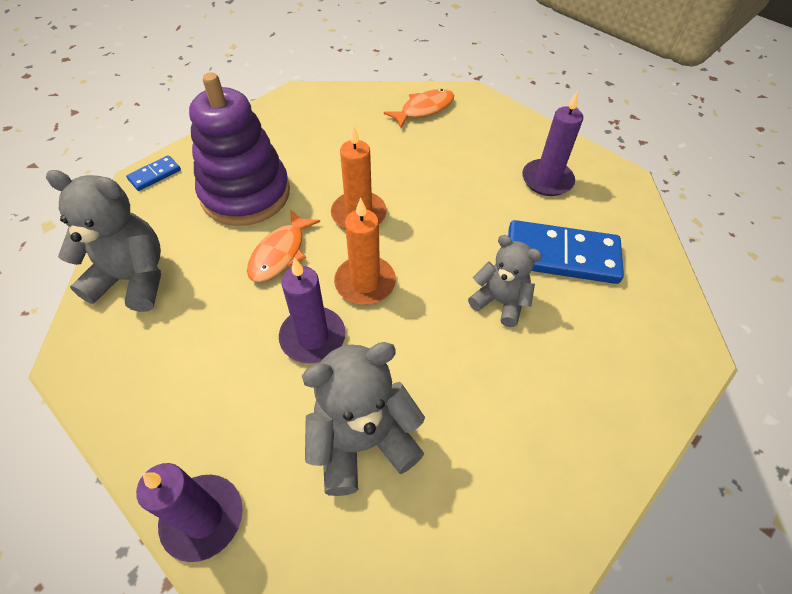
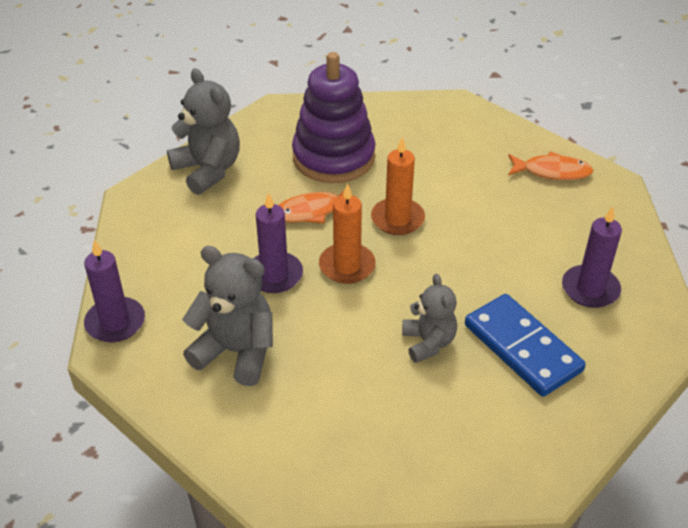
camera: 45 degrees right, 10 degrees down
(155, 175) = (288, 109): blue domino -> none

